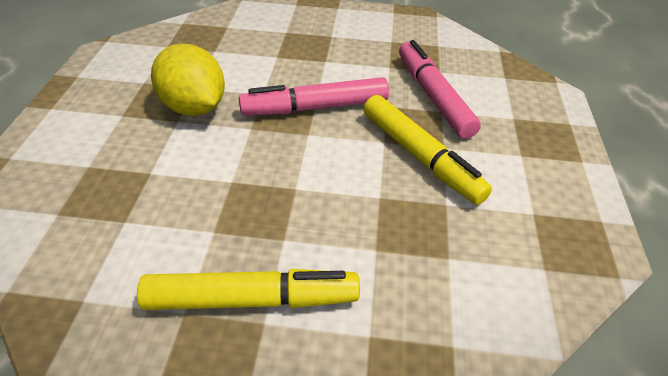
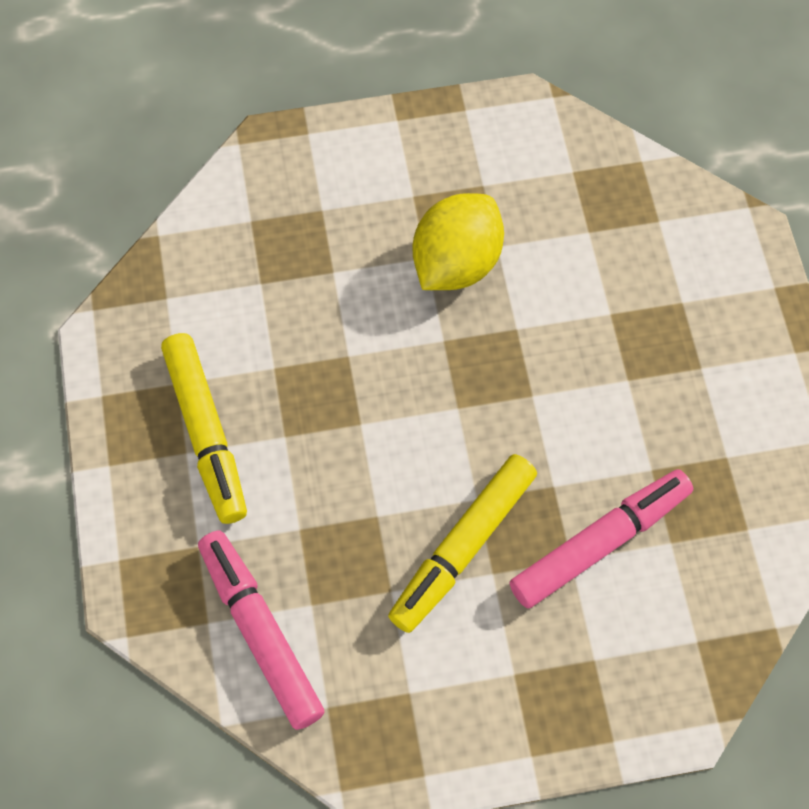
camera: 75 degrees right, 20 degrees up
(315, 107) = (512, 399): pink marker -> pink marker (261, 632)

